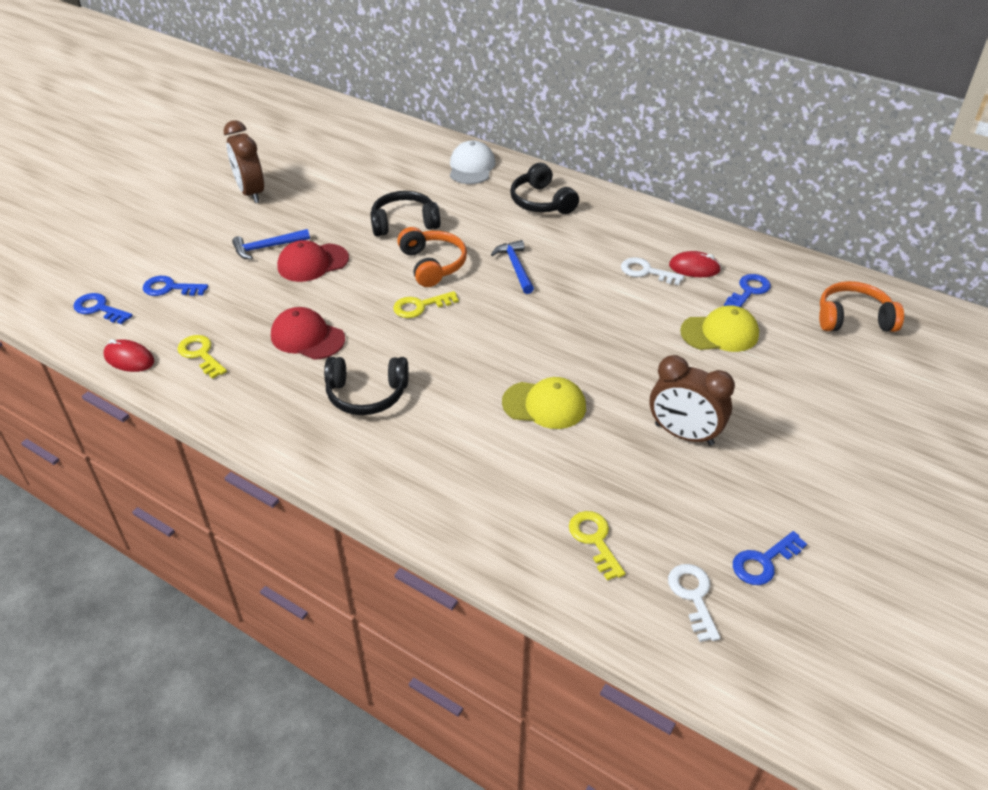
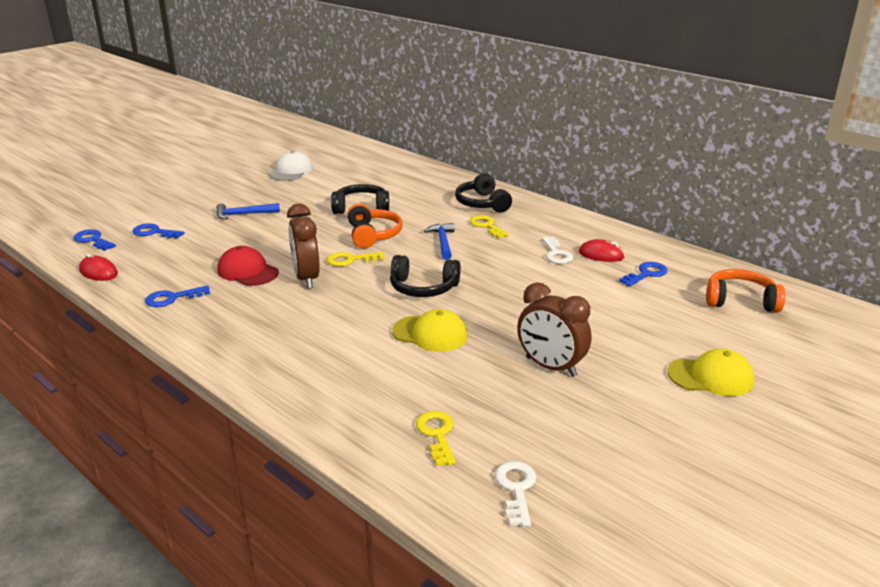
camera: 10 degrees right, 15 degrees down
(200, 354) = (156, 274): yellow key -> yellow key (486, 226)
(251, 193) = (247, 182): brown clock -> brown clock (306, 278)
(312, 263) = (275, 226): red cap -> none
(366, 394) = (278, 312): black headphones -> black headphones (423, 288)
(471, 167) = (432, 179): white cap -> white cap (291, 171)
(646, 271) = (556, 254): white key -> white key turned 135 degrees counterclockwise
(720, 333) = (609, 300): yellow cap -> yellow cap (711, 377)
(763, 562) = (596, 470): blue key -> blue key (172, 298)

